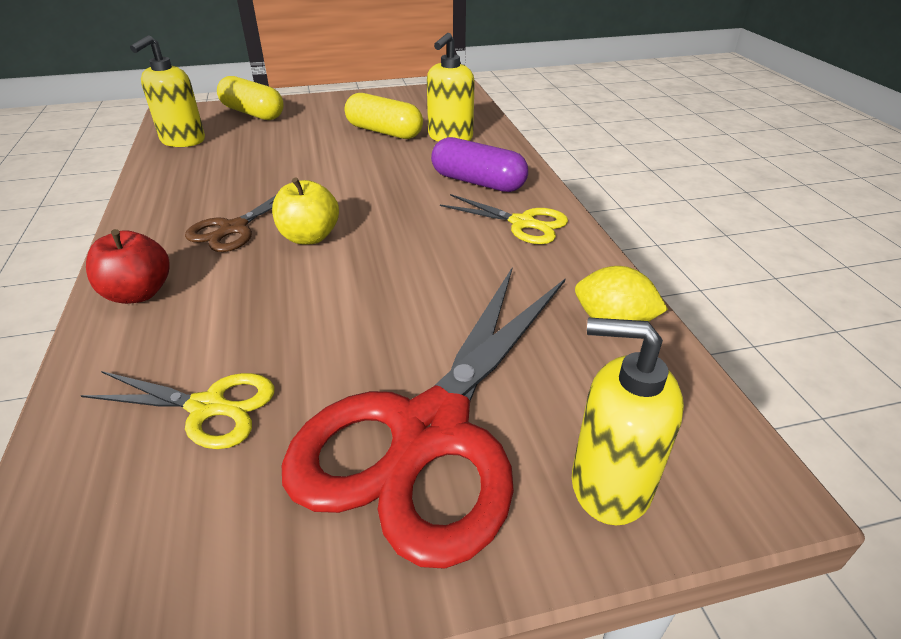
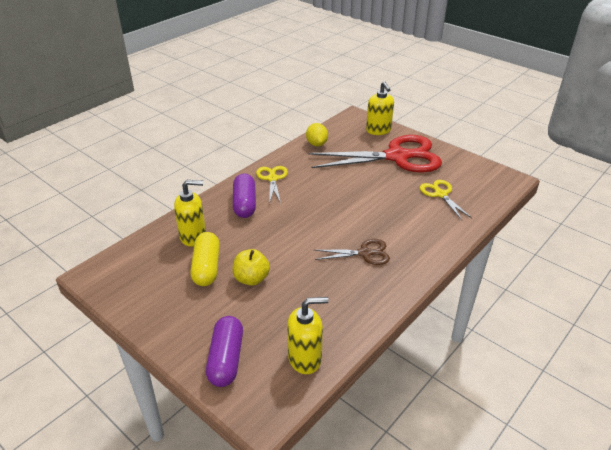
camera: 125 degrees left, 0 degrees up
(138, 293) = (429, 246): red apple -> none
(253, 113) = (226, 359): yellow capsule -> purple capsule
(309, 237) = (344, 227): yellow apple -> yellow apple (251, 279)

